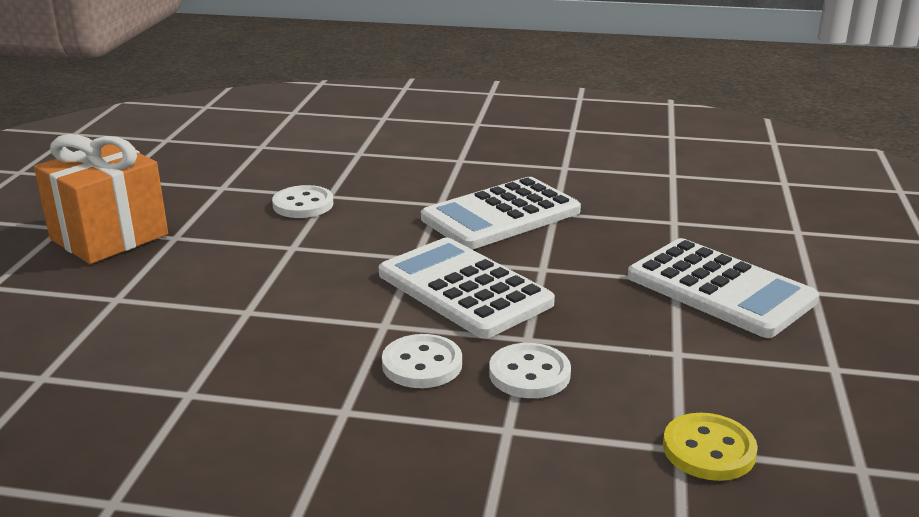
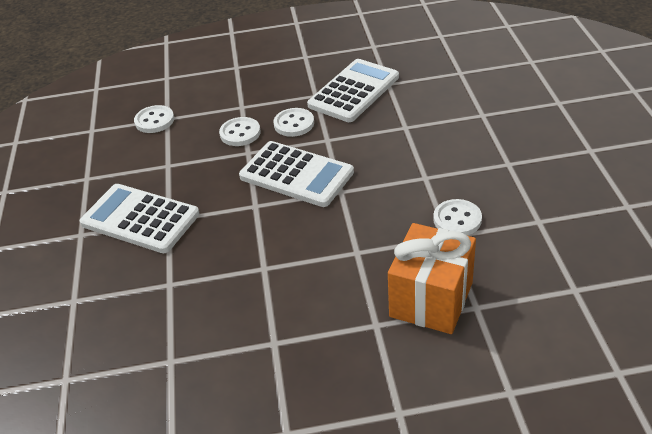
camera: 165 degrees right, 15 degrees up
(109, 237) = (548, 151): orange gift -> orange gift (431, 299)
(501, 215) = (303, 252): white calculator -> white calculator (354, 91)
(708, 450) = (154, 121): yellow button -> white button

